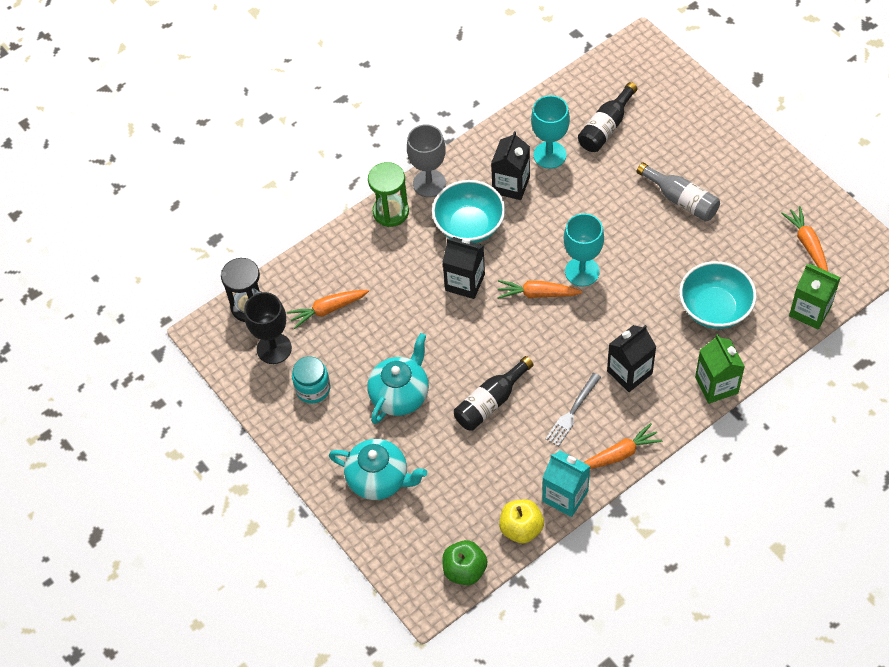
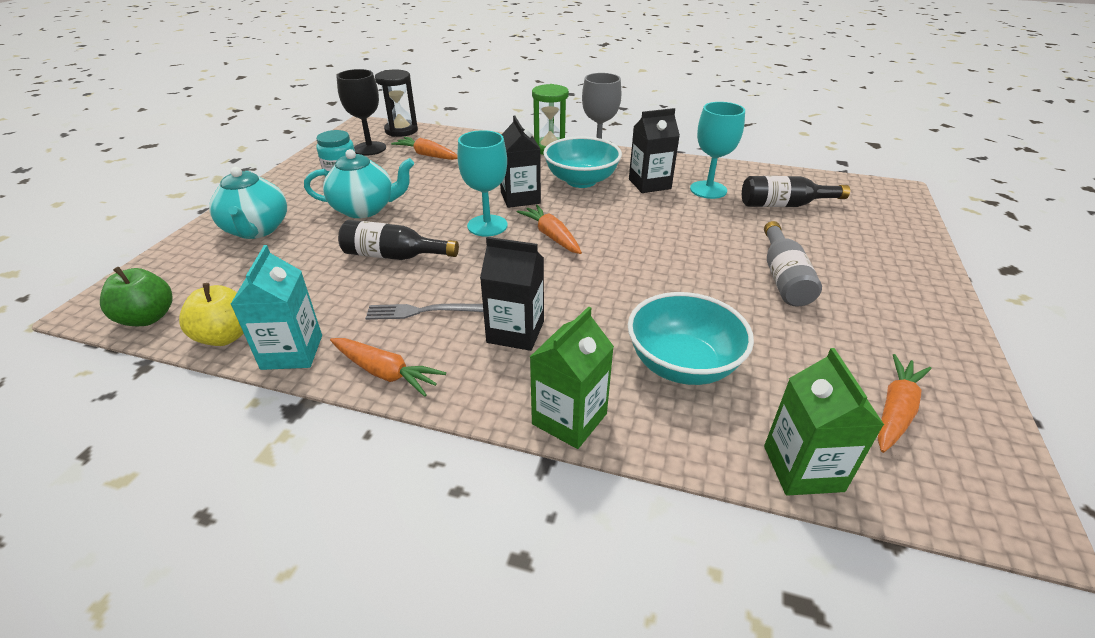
camera: 50 degrees right, 20 degrees down
(582, 271) = (609, 251): turquoise goblet -> turquoise goblet (487, 226)

